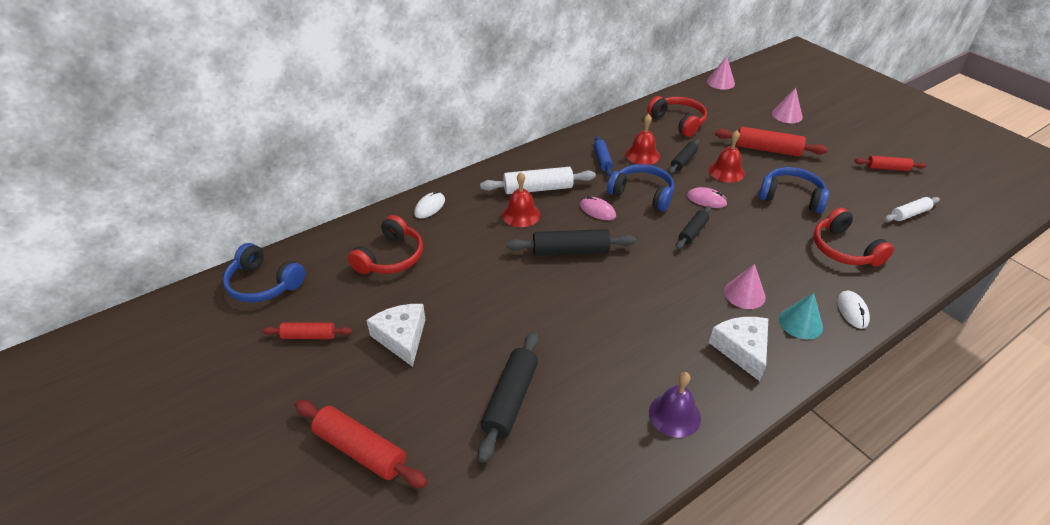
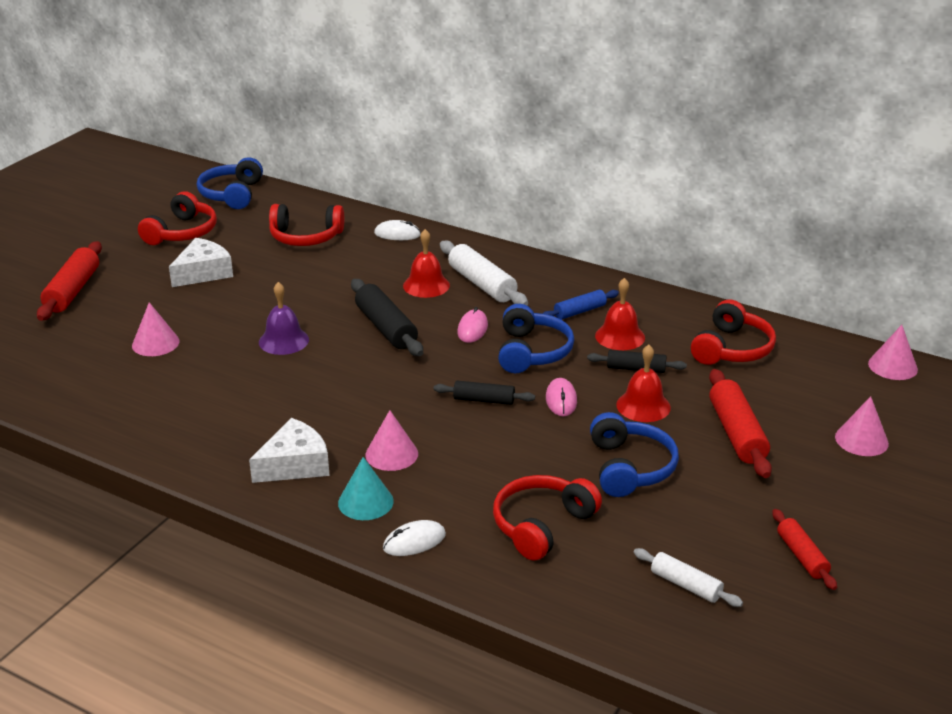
camera: 65 degrees right, 10 degrees down
(309, 336) = (182, 232): red rolling pin -> red headphones
(510, 400) = (155, 343): black rolling pin -> pink cone
(674, 415) = (178, 435): purple bell -> purple bell (283, 341)

